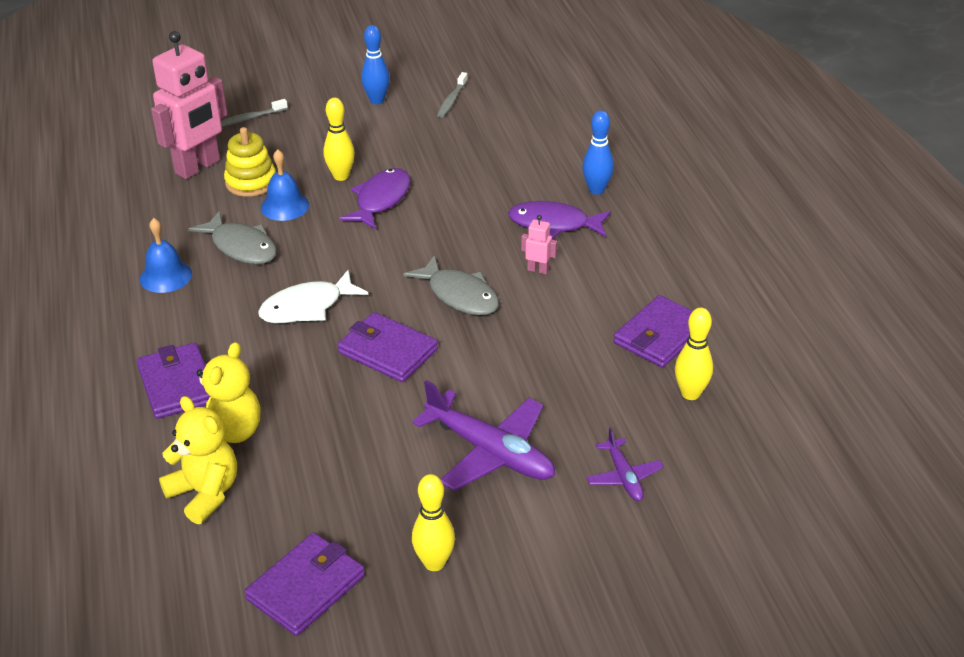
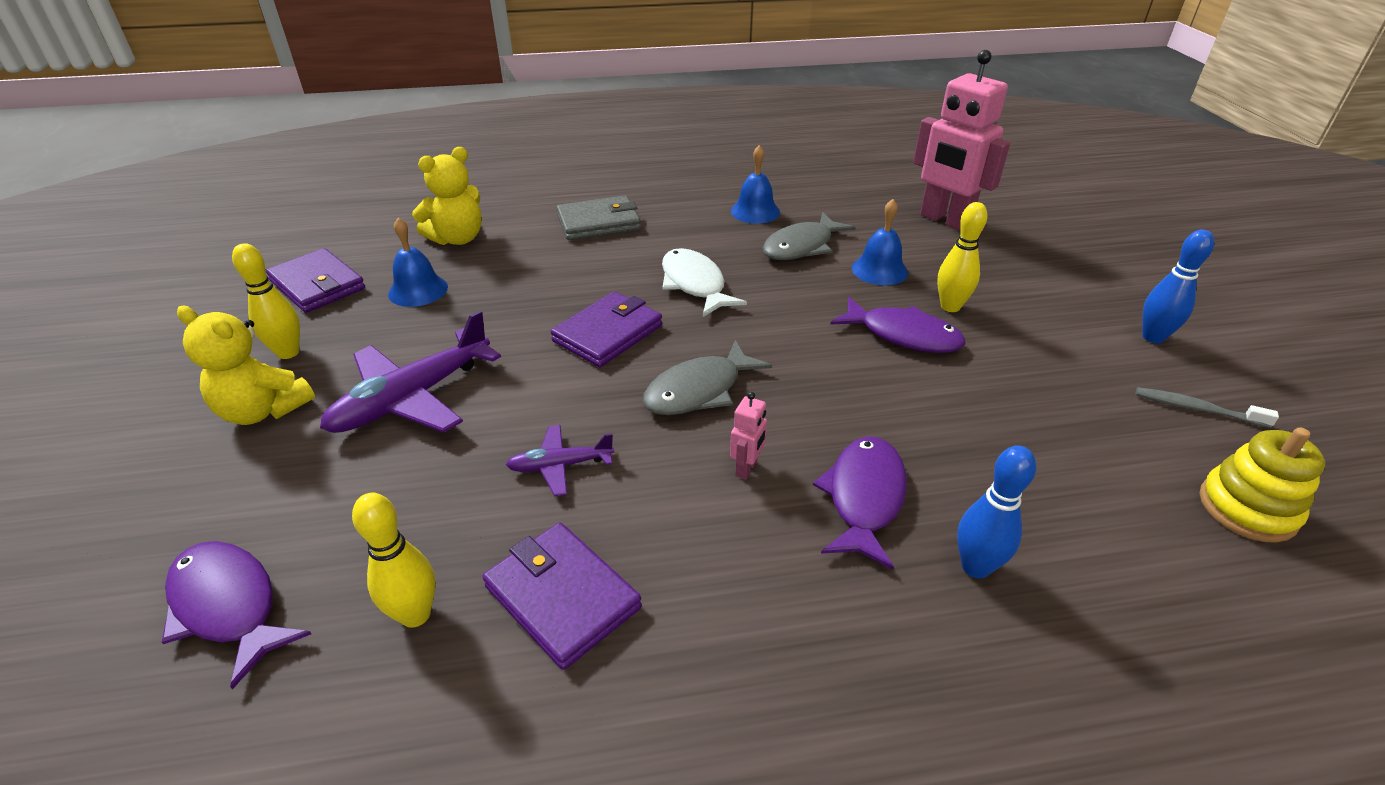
camera: 95 degrees right, 0 degrees up
(177, 384) = (599, 222): purple wallet -> grey wallet
(229, 433) = (524, 247): yellow teddy bear -> yellow teddy bear (263, 410)
(249, 119) = (1056, 246): grey toothbrush -> none
(251, 182) = (923, 249): yellow stacking toy -> yellow stacking toy (1247, 508)
(317, 497) = (418, 290): none -> blue bell
(624, 477) = (302, 509): purple plane -> purple plane (560, 465)
(712, 482) = (228, 606): none -> purple fish

